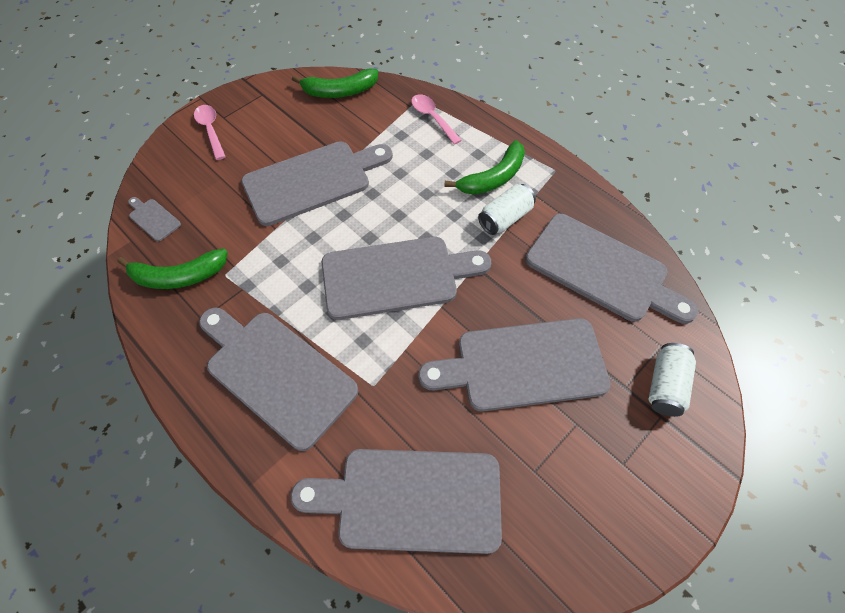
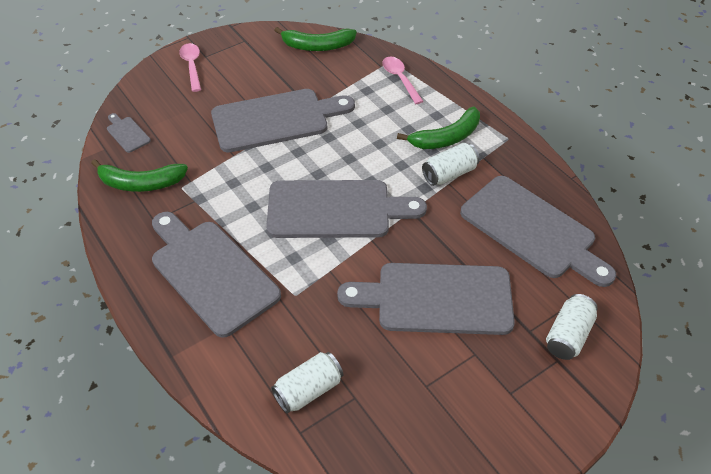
camera: 10 degrees right, 10 degrees down
(410, 499) = (308, 390): grey cutting board -> white can

